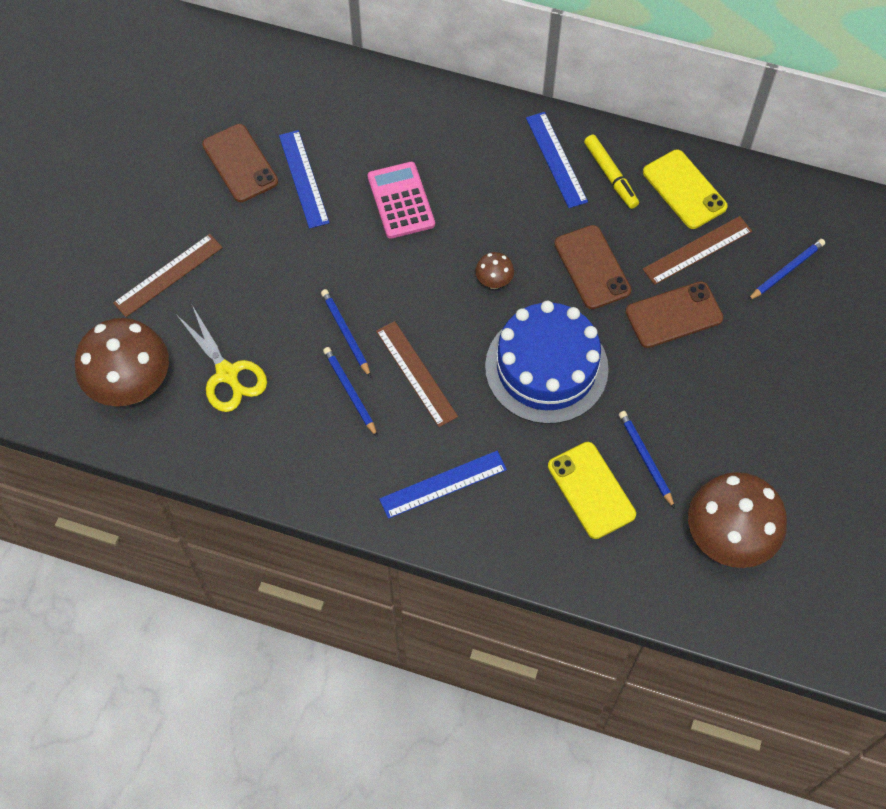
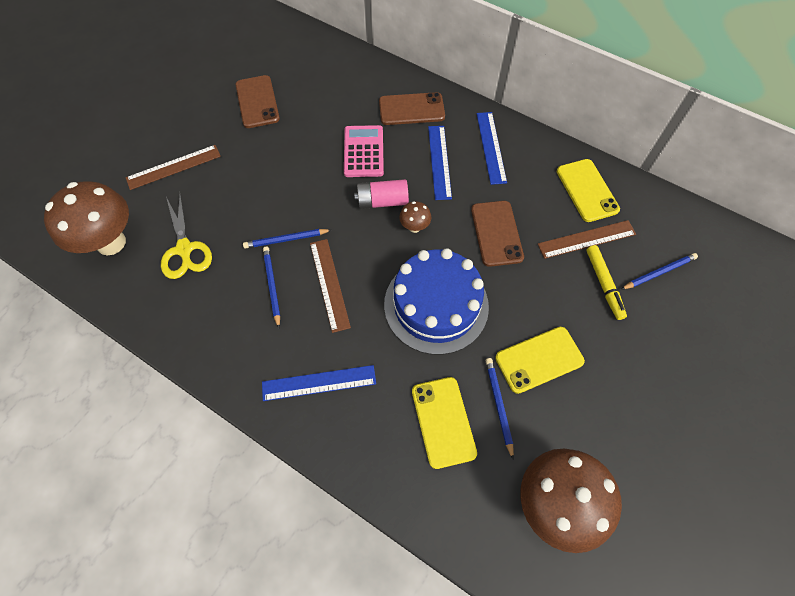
camera: 15 degrees right, 0 degrees up
(303, 178) = (298, 121): blue ruler -> blue ruler (439, 162)
(346, 333) = (286, 239): blue pencil -> blue pencil turned 90 degrees counterclockwise
(445, 259) = (382, 201): none -> pink battery
(610, 175) = (530, 167): yellow marker -> yellow marker (603, 284)
(674, 315) = (554, 287): brown phone -> brown phone (411, 109)
(676, 400) = (539, 359): none -> yellow phone

